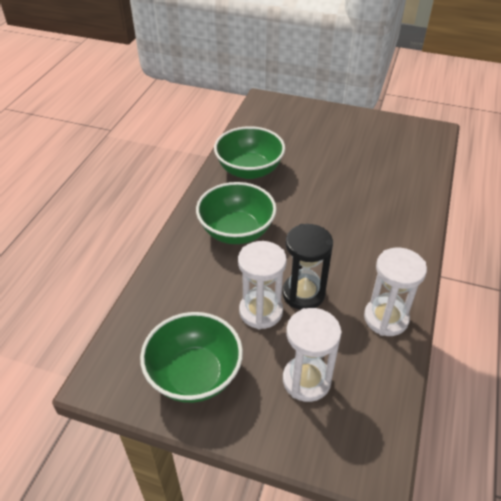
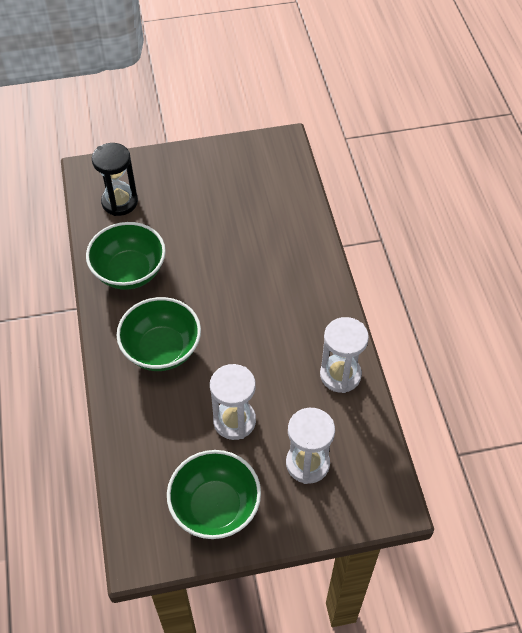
camera: 30 degrees left, 10 degrees up
(303, 293) = (260, 385): black hourglass -> black hourglass (120, 202)

